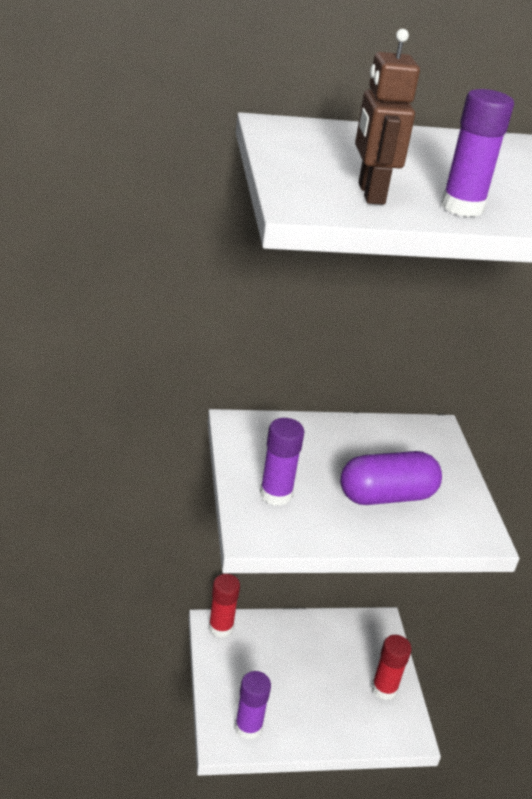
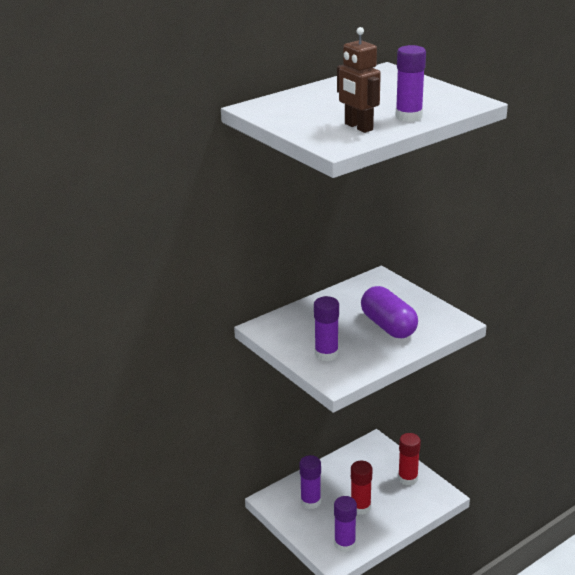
camera: 25 degrees left, 5 degrees down
(221, 627) = (276, 497): red glue stick -> red glue stick (360, 507)
(253, 653) = (310, 502): none -> purple glue stick
(386, 496) = (388, 326): purple capsule -> purple capsule turned 75 degrees counterclockwise

